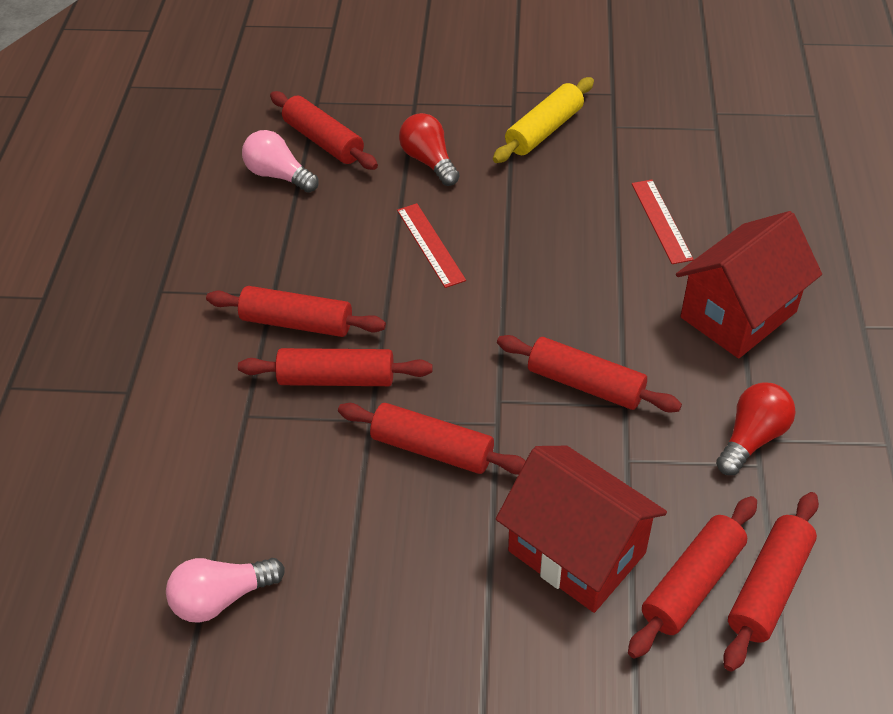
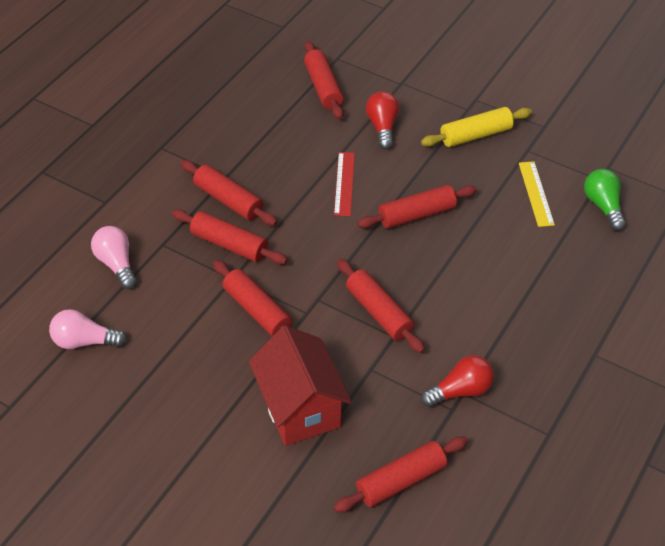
camera: 25 degrees right, 0 degrees up
(279, 175) = (279, 100): pink light bulb -> pink light bulb (116, 264)
(660, 170) = (536, 193): none -> yellow ruler
(661, 221) = (510, 228): red ruler -> none
(692, 584) = (355, 457): red rolling pin -> red rolling pin (416, 214)
(738, 314) = (513, 311): red house -> none
(742, 156) = (603, 206): none -> green light bulb

